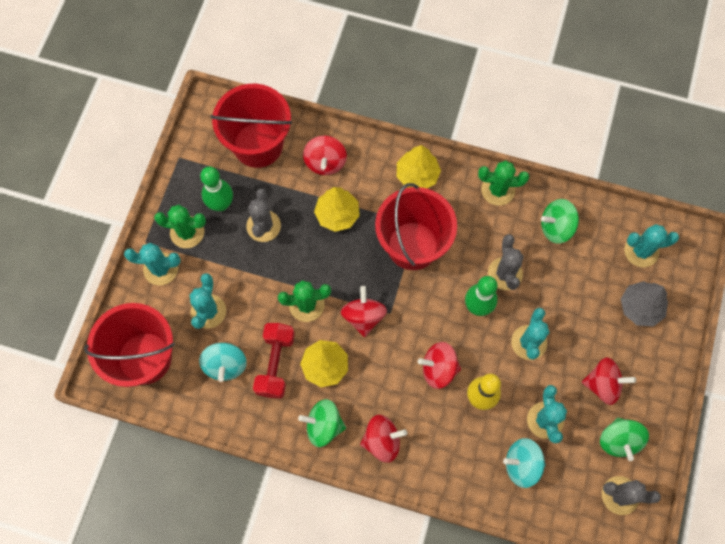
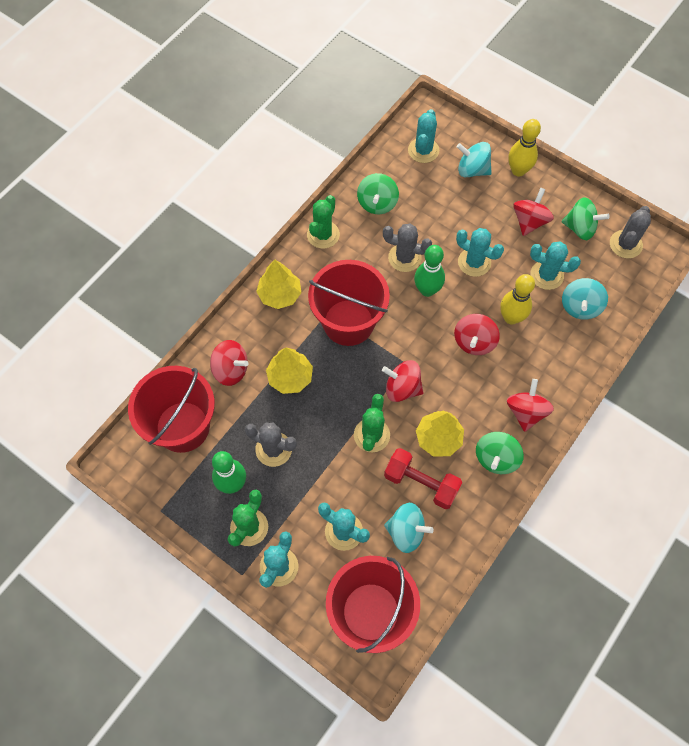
camera: 70 degrees left, 5 degrees down
(640, 307) = (472, 170): grey tree -> turquoise spinning top
(662, 355) = (518, 170): none -> yellow bowling pin

